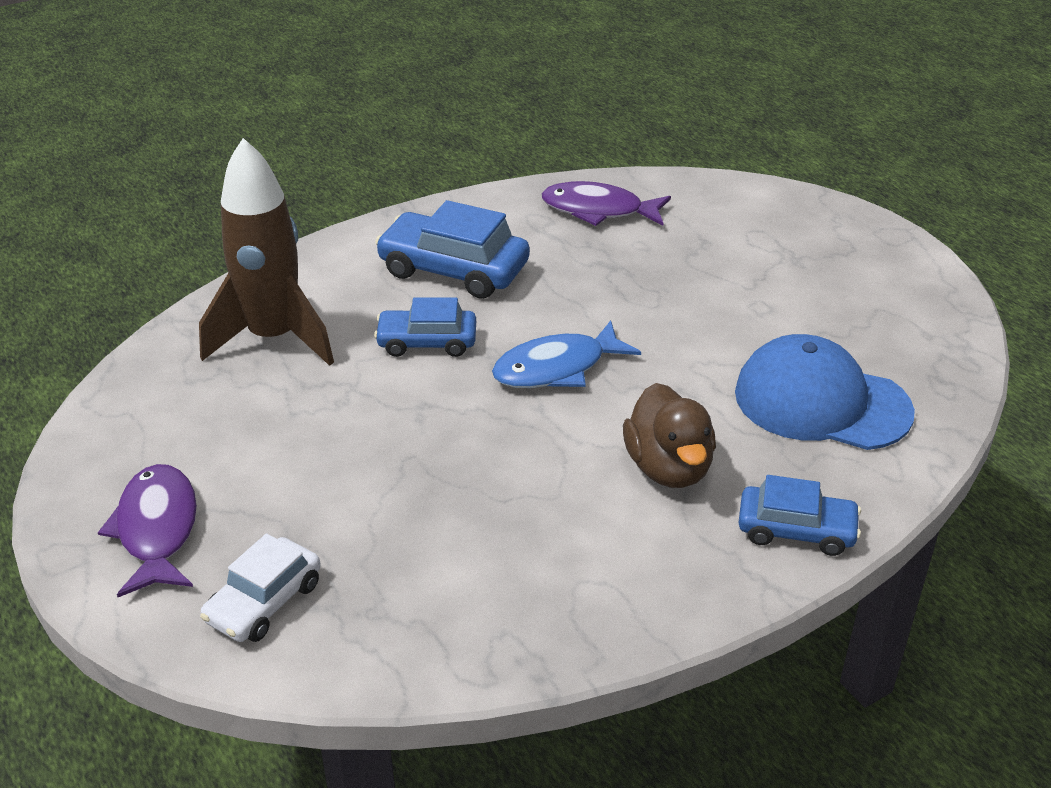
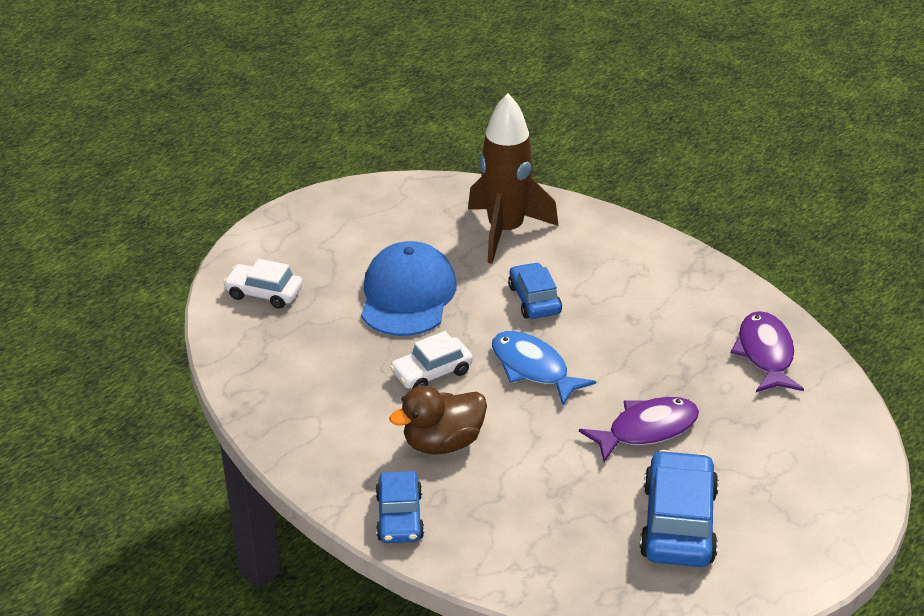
camera: 75 degrees right, 0 degrees up
(157, 530) = (308, 238): purple fish -> purple fish (646, 430)
(453, 270) = (631, 293): blue car -> blue car (678, 523)
(529, 454) = (432, 372): none -> white car
(821, 402) = (555, 519): blue cap -> blue cap (407, 295)

